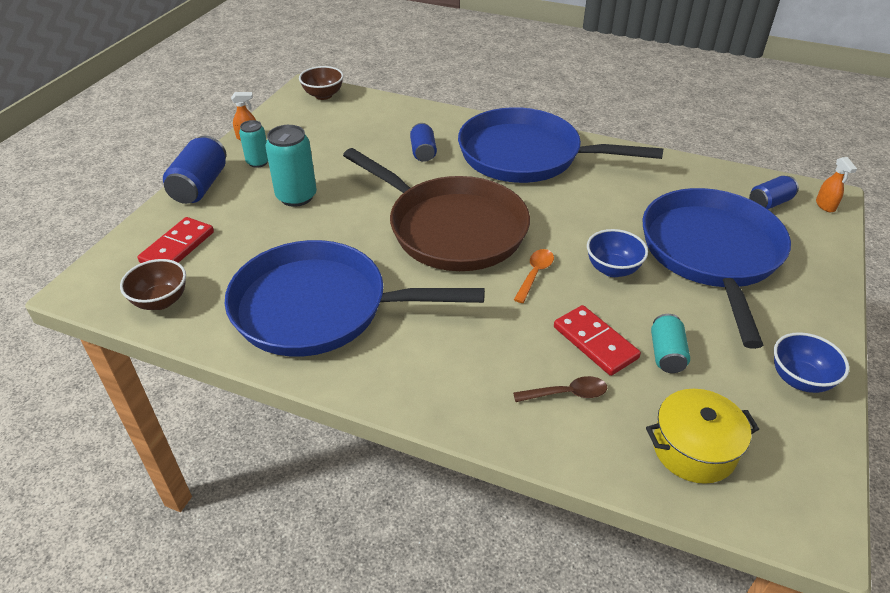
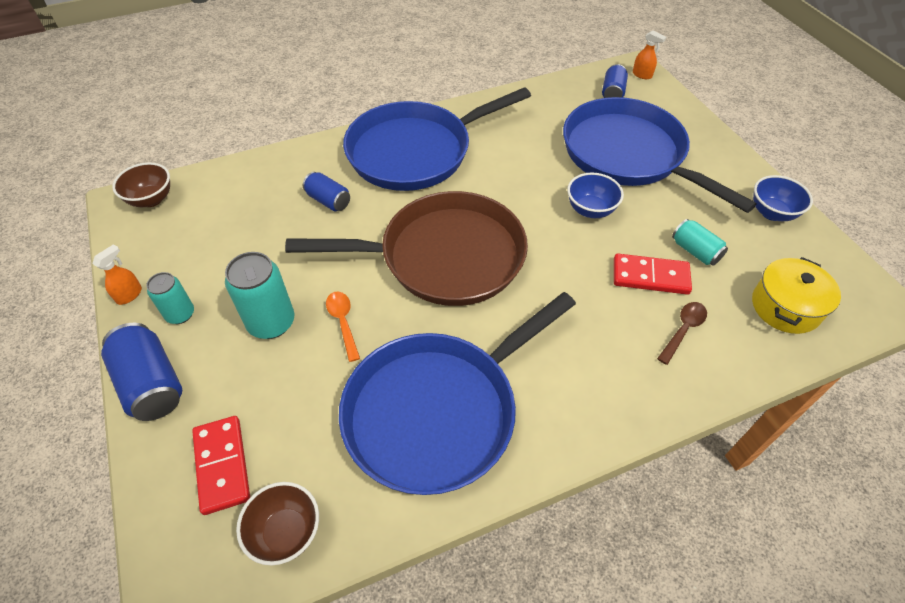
camera: 45 degrees left, 10 degrees up
(535, 274) = (550, 252): orange spoon -> orange spoon (343, 322)

